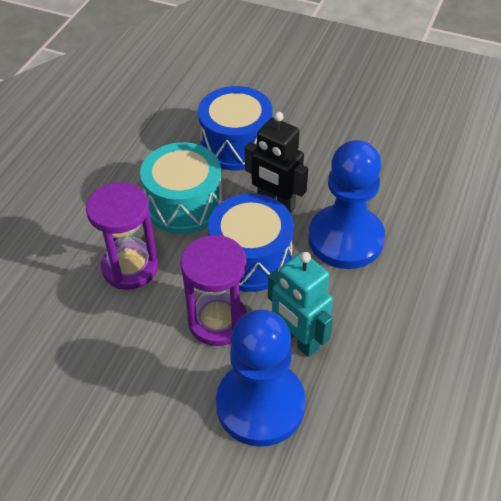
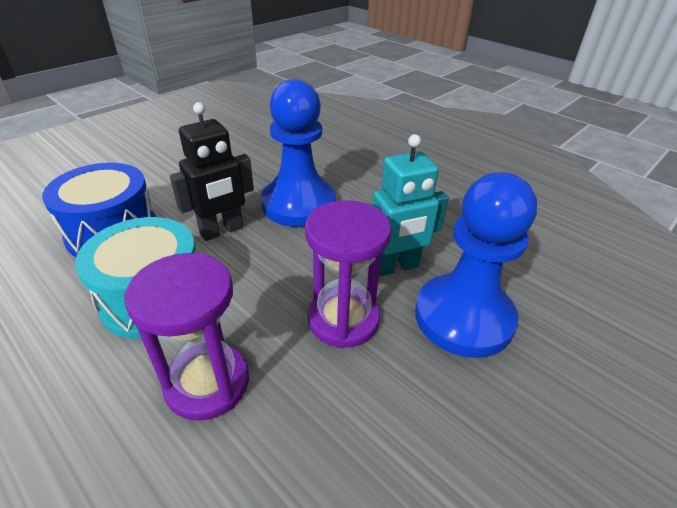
camera: 70 degrees left, 10 degrees down
(251, 258) = (276, 268): blue drum -> none

